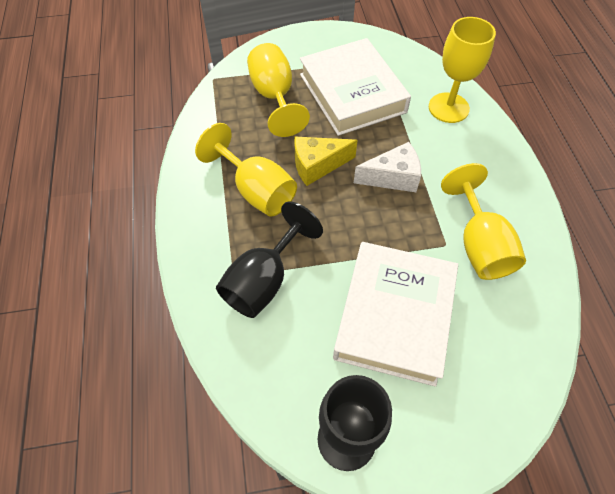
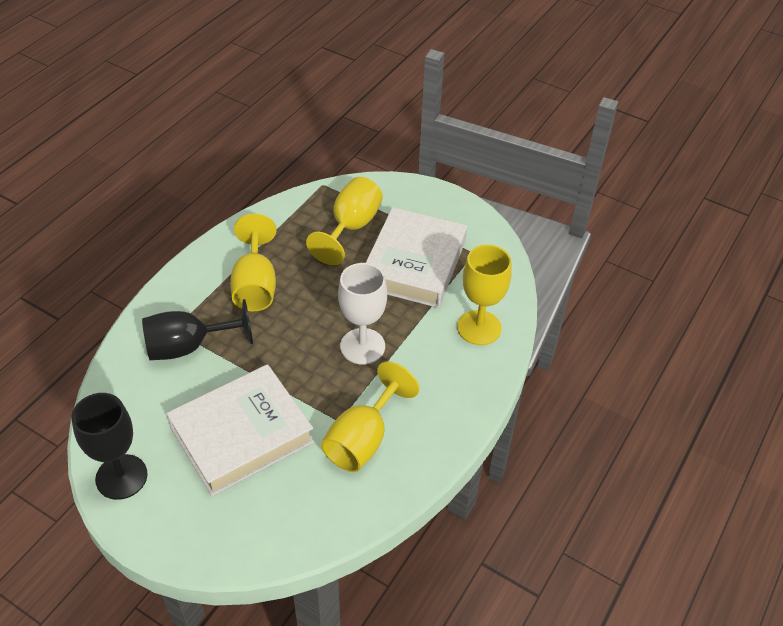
camera: 40 degrees right, 10 degrees down
(317, 165) = (319, 298): yellow cheese -> none
(392, 177) = (362, 346): white cheese -> white goblet

